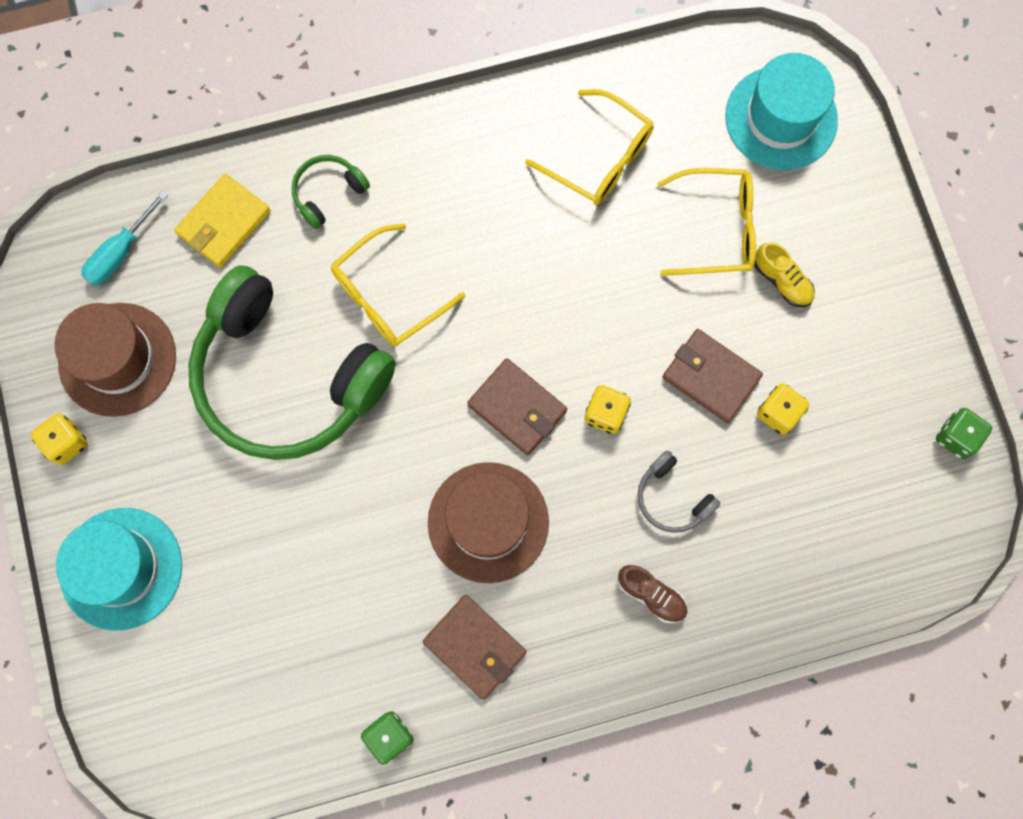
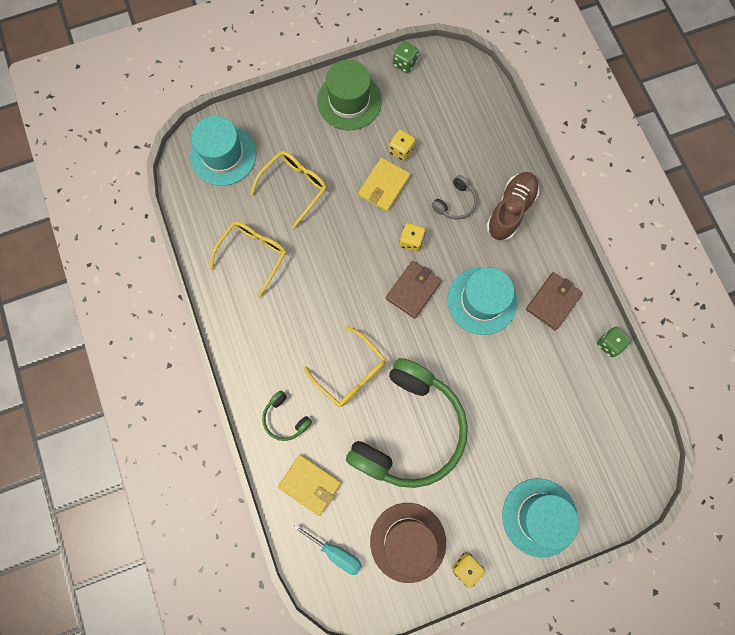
camera: 95 degrees left, 0 degrees up
(488, 522) = (482, 301): brown hat -> turquoise hat
(651, 595) = (510, 210): brown shoe -> brown shoe, size x1.81
(711, 377) = (384, 186): brown wallet -> yellow wallet
(717, 229) = (294, 187): yellow glasses -> yellow glasses turned 45 degrees clockwise
(782, 281) = (323, 151): yellow shoe -> none
(879, 331) = (349, 101): none -> green hat

